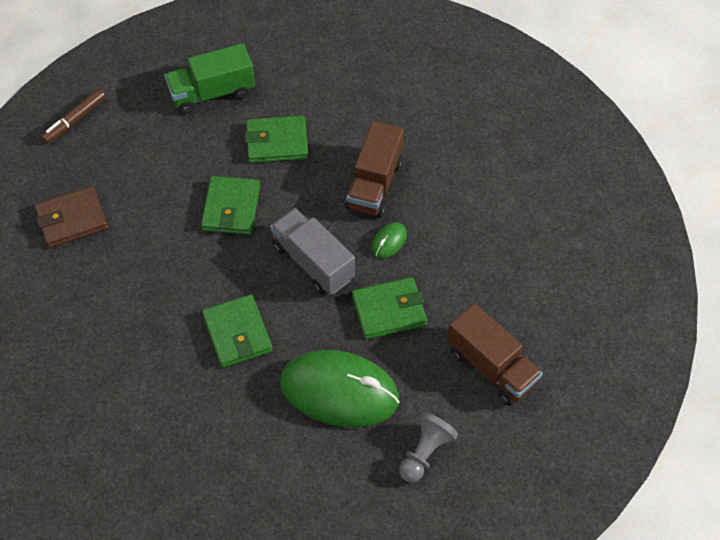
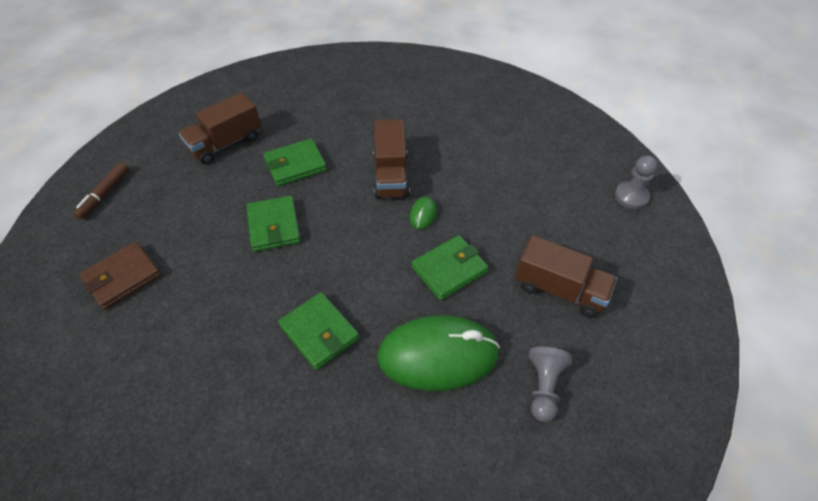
camera: 20 degrees left, 5 degrees down
(212, 93) = (225, 143): green truck -> brown truck
(313, 262) = (365, 249): grey truck -> none
(629, 290) = (631, 196): none -> grey pawn

